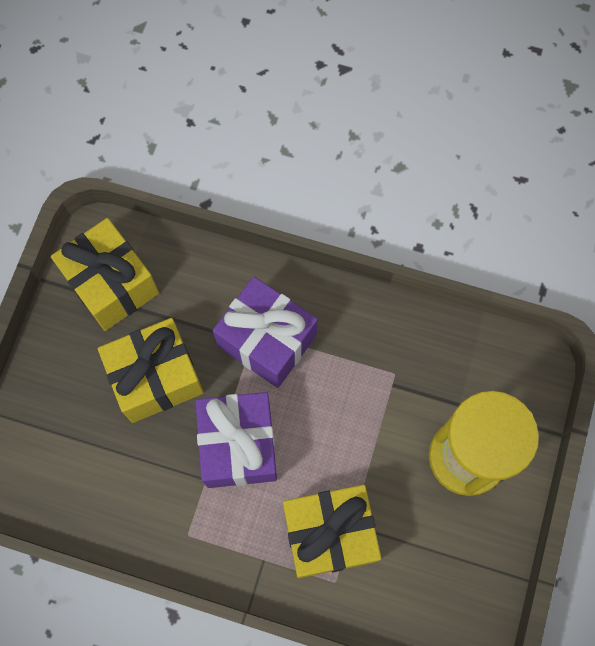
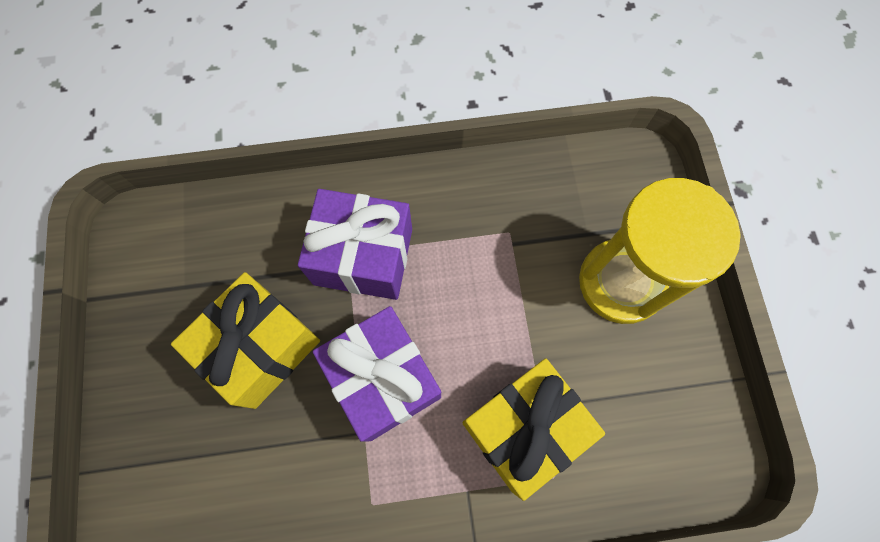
camera: 25 degrees left, 0 degrees up
(111, 284) = (169, 270): yellow gift -> none

